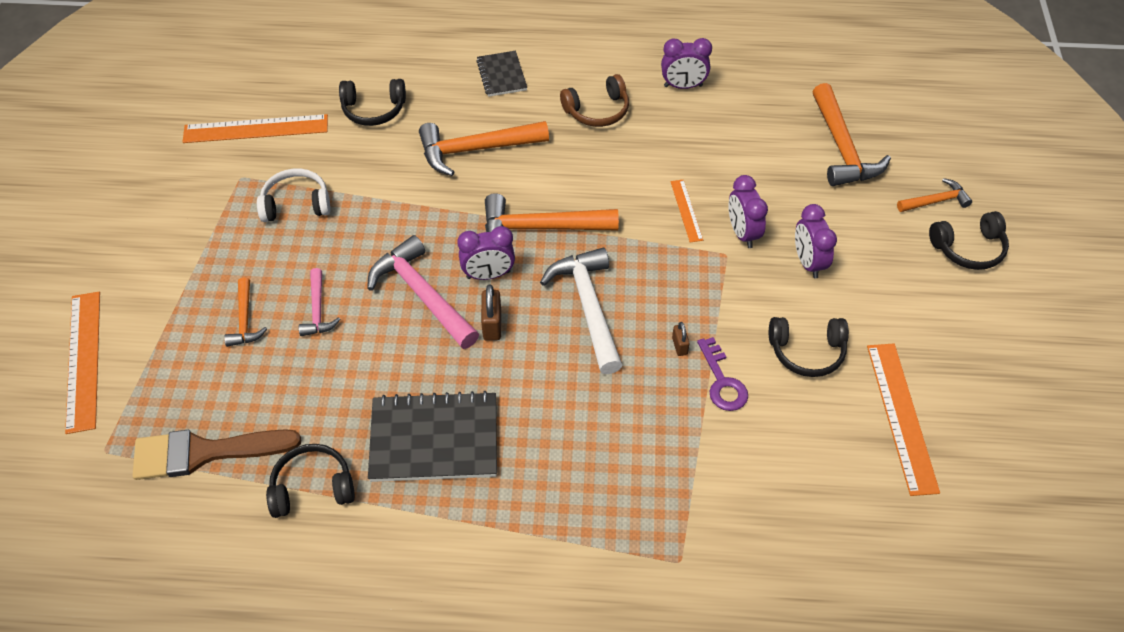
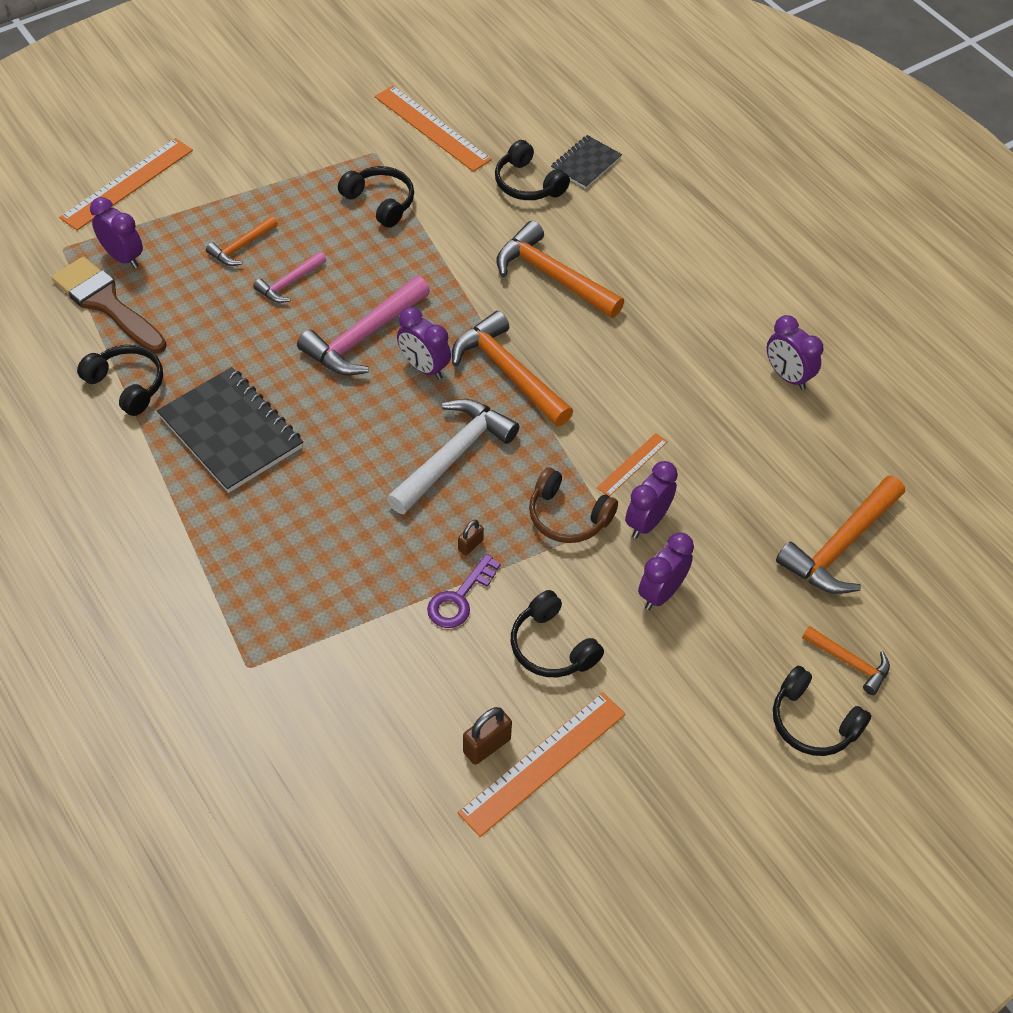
camera: 50 degrees right, 0 degrees up
(165, 410) = (123, 257): none -> purple clock
(296, 204) = (380, 202): white headphones -> black headphones
(422, 294) = (363, 337): pink hammer -> pink hammer turned 150 degrees counterclockwise
(492, 325) = (374, 401): brown padlock -> brown padlock (486, 746)
(501, 75) = (657, 241): black notebook -> black notebook (586, 164)
(597, 110) = (687, 331): brown headphones -> brown headphones (567, 516)

